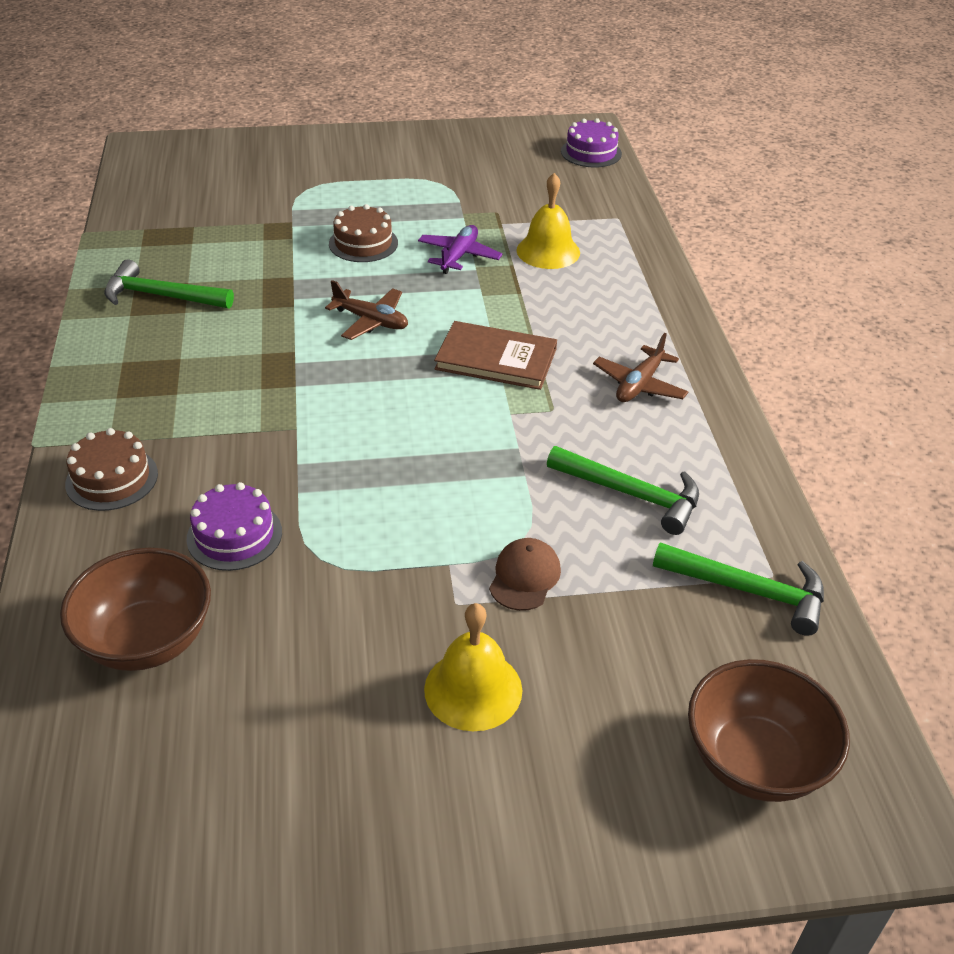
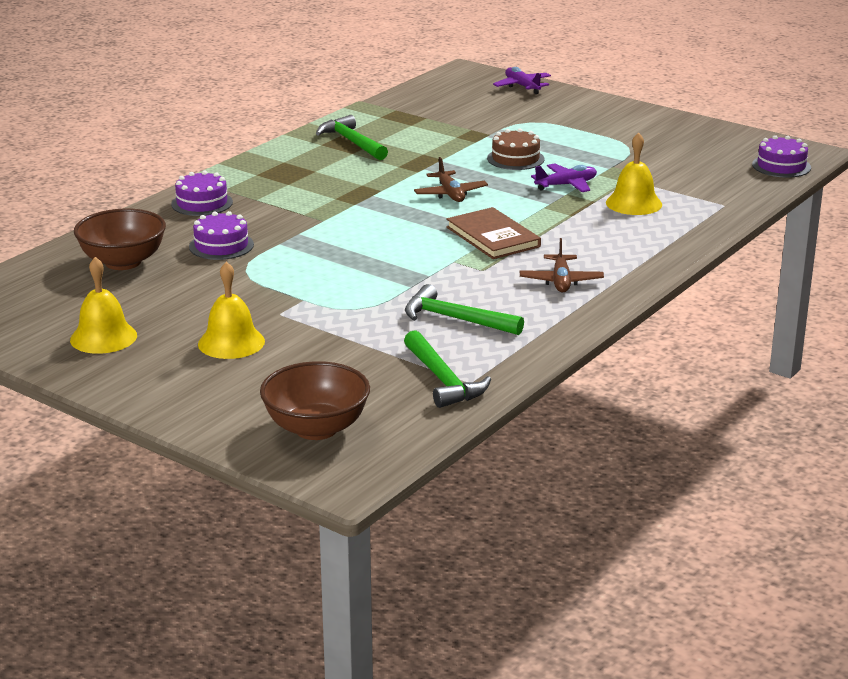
camera: 45 degrees right, 15 degrees down
(112, 479) = (202, 203): brown cake -> purple cake
(232, 146) = (522, 86): none -> purple plane
(311, 795) = (103, 337): none -> yellow bell
(524, 577) = (332, 320): brown cap -> none
(631, 494) = (455, 319): green hammer -> green hammer turned 135 degrees clockwise
(639, 385) = (561, 281): brown plane -> brown plane turned 75 degrees counterclockwise

